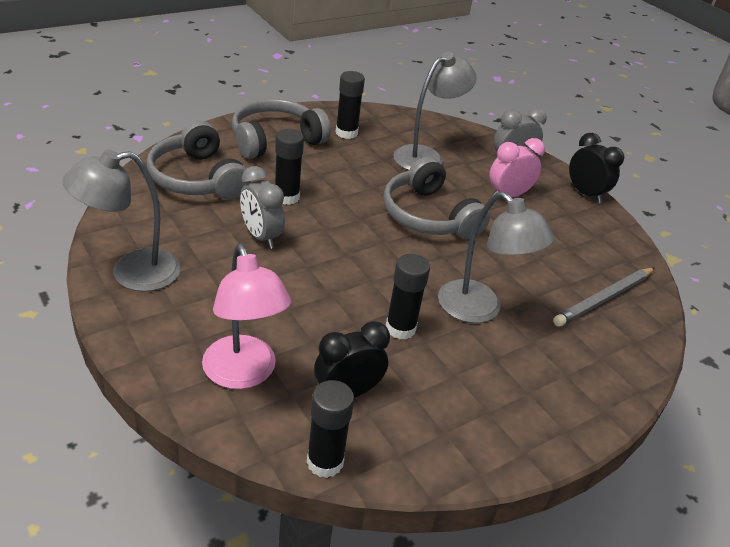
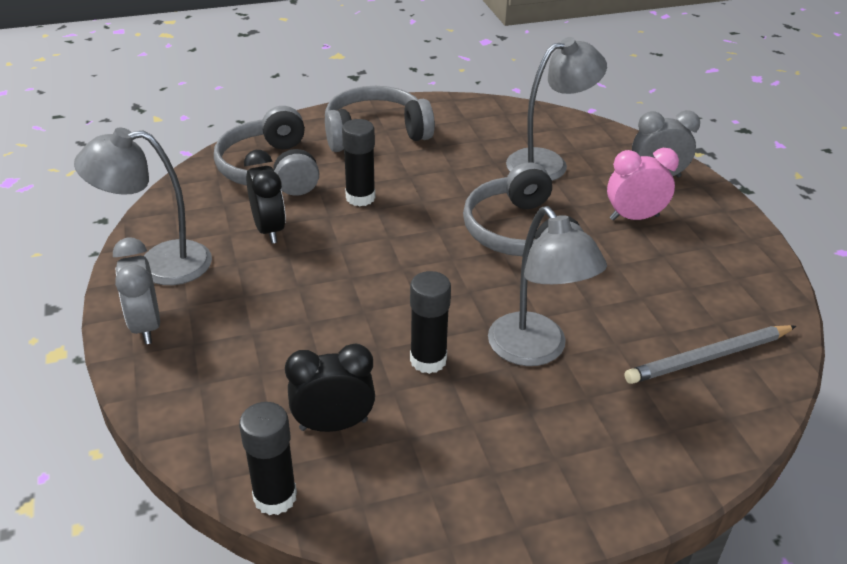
camera: 20 degrees right, 0 degrees up
(243, 374) = (228, 387): pink lamp -> none
(261, 236) = (312, 239): grey clock -> grey clock (146, 326)
(346, 133) = (462, 130): black glue stick -> none
(585, 194) = (741, 224): black clock -> black clock (269, 230)

